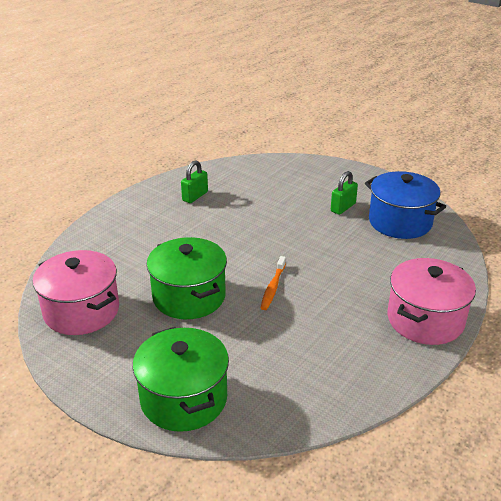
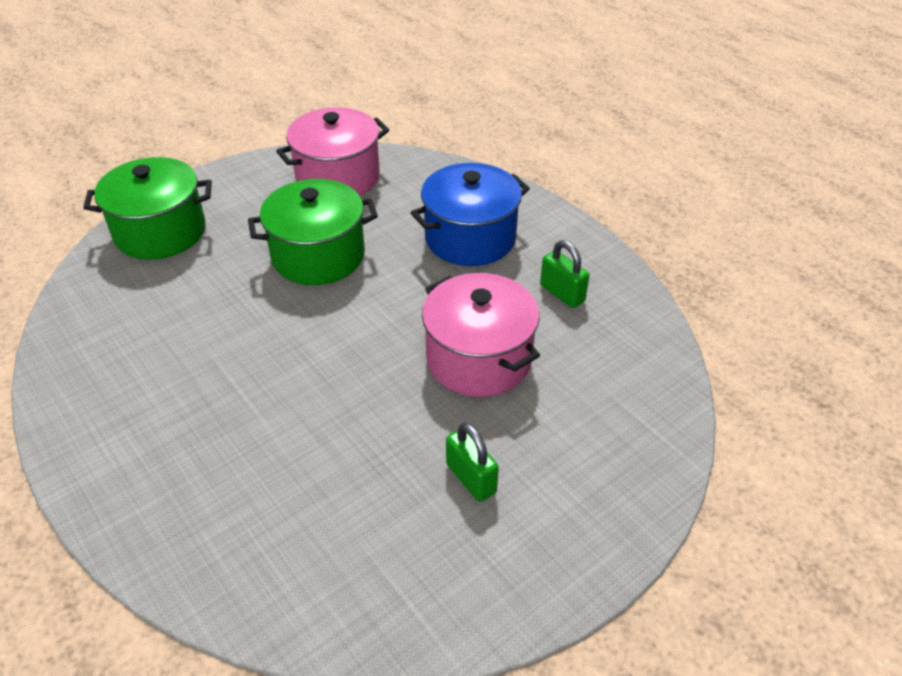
camera: 105 degrees right, 10 degrees up
(273, 287) = (294, 333): orange toothbrush -> none
(400, 222) = (390, 555): blue pot -> blue pot (470, 238)
(425, 320) = (127, 482): pink pot -> pink pot (479, 359)

